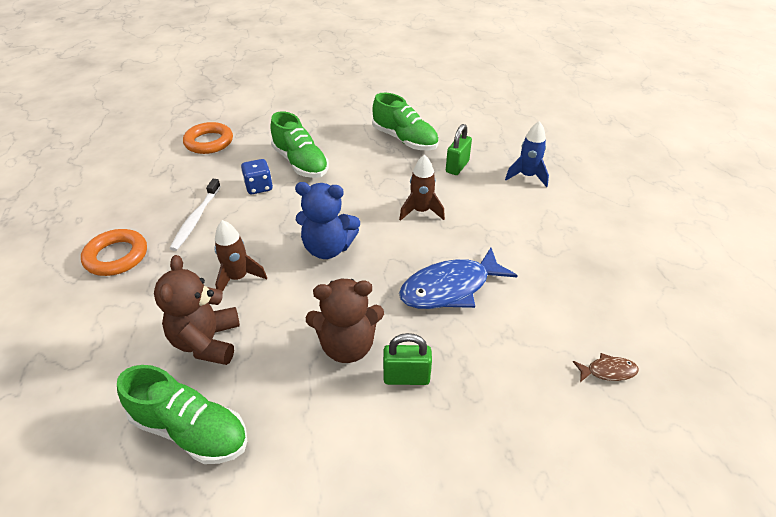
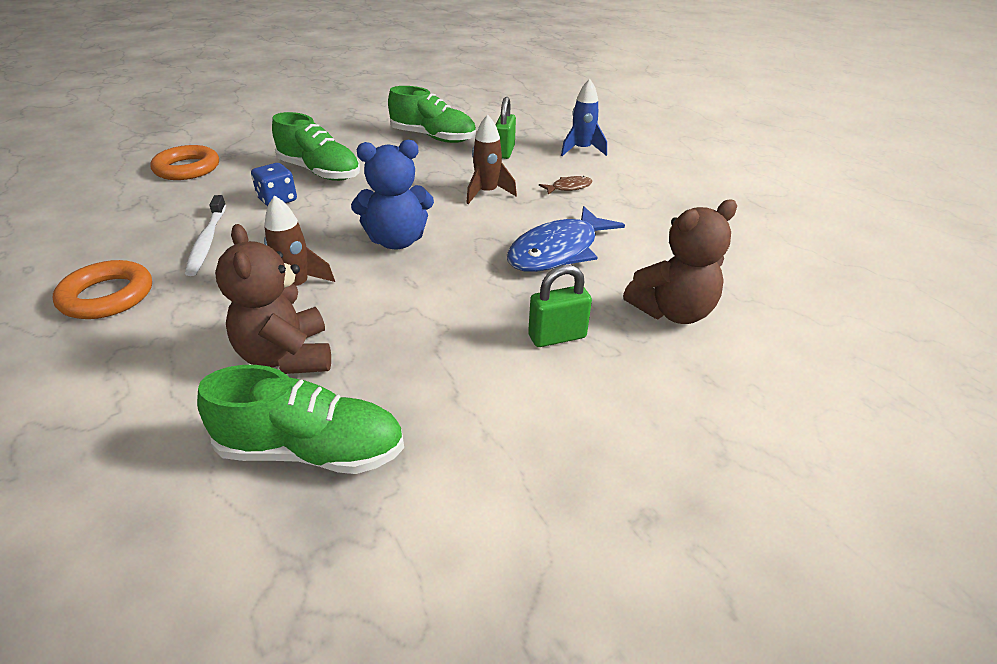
camera: 20 degrees left, 5 degrees down
(347, 345) = (471, 323): brown teddy bear -> brown teddy bear (672, 311)
(608, 371) = (758, 287): brown fish -> brown fish (569, 187)

